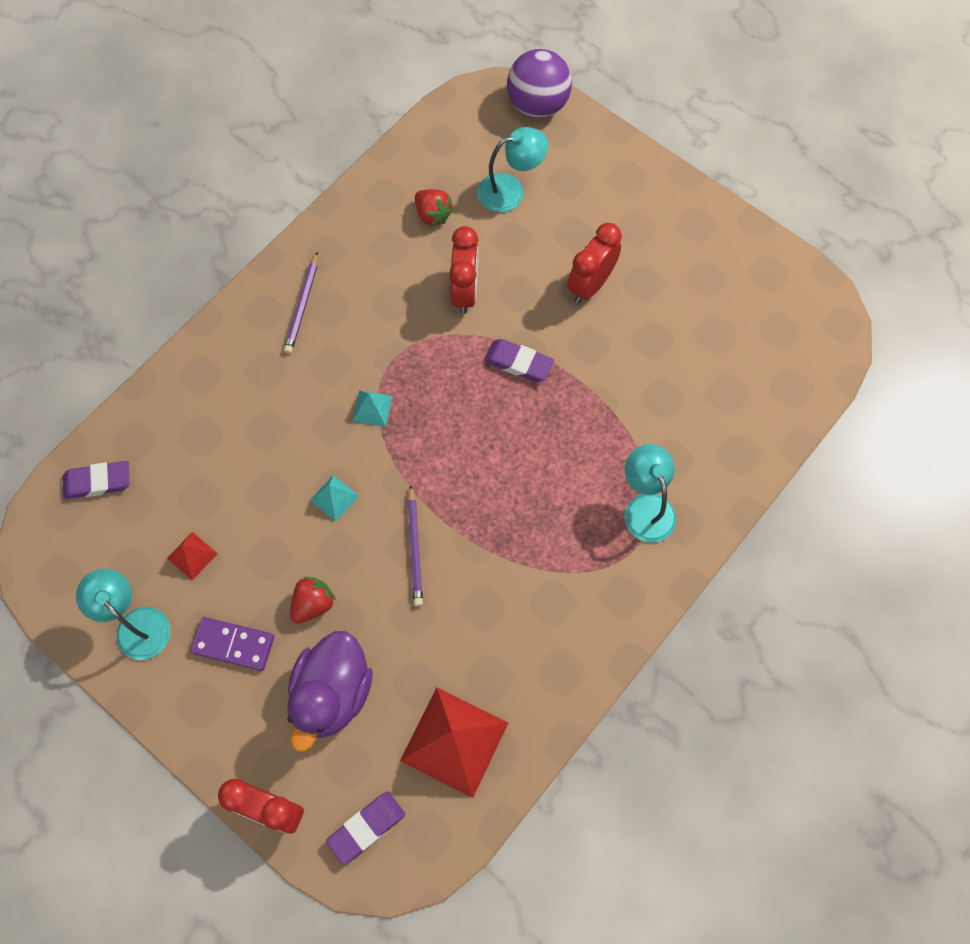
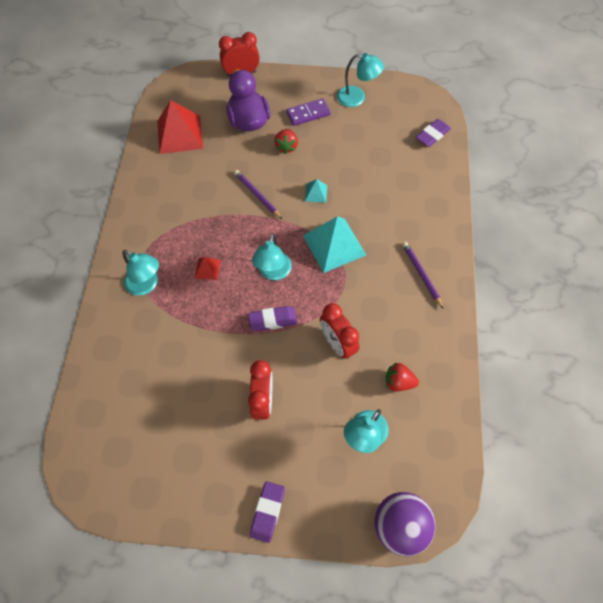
camera: 145 degrees right, 5 degrees down
(192, 555) = (359, 133): red pyramid -> red pyramid (207, 269)
(366, 827) = (196, 89): purple eraser -> purple eraser (267, 512)
(372, 408) = (334, 245): turquoise pyramid -> turquoise pyramid, size x2.13
(475, 421) = (273, 272): none -> turquoise lamp

